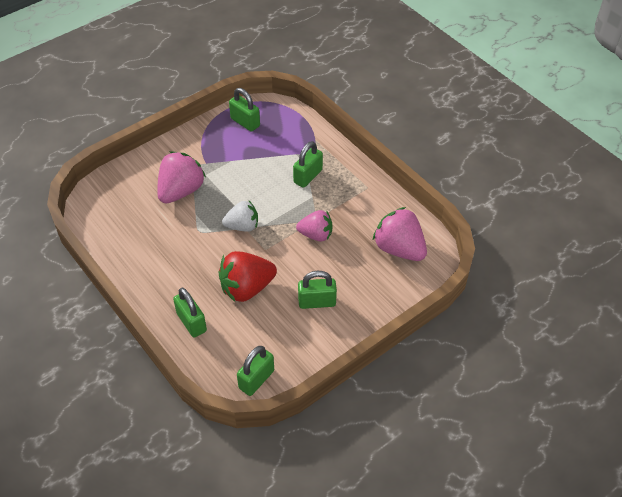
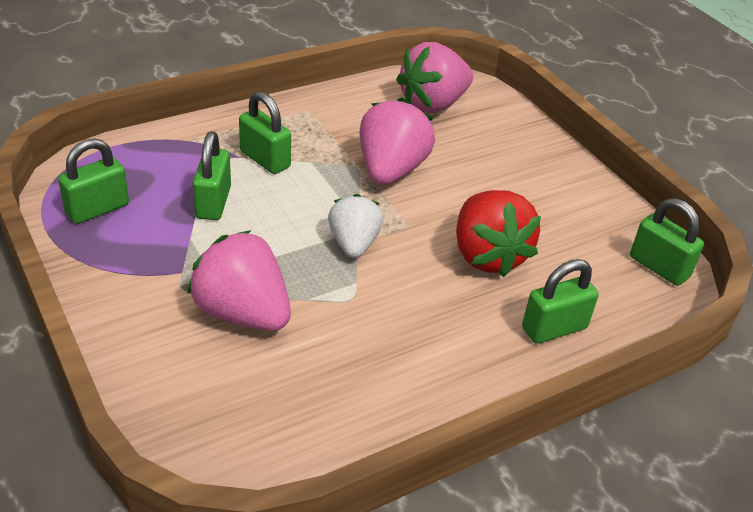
camera: 85 degrees left, 10 degrees down
(316, 235) = (391, 170): pink strawberry -> pink strawberry, size x1.53
(317, 302) = (519, 189): green padlock -> green padlock (213, 202)

